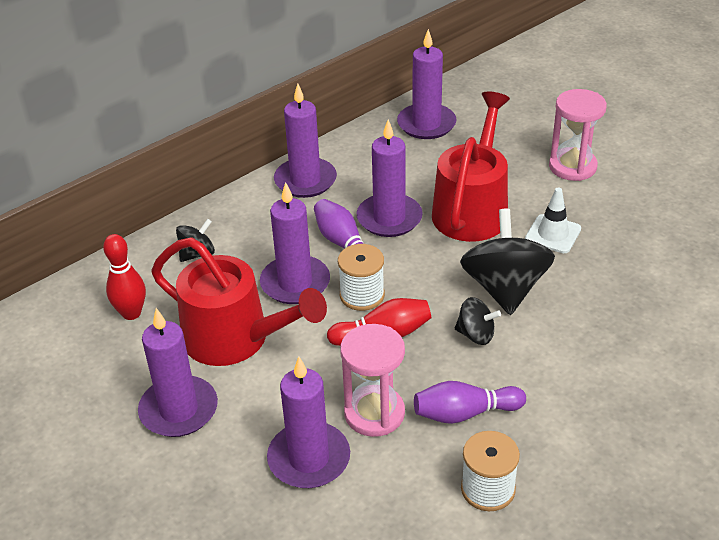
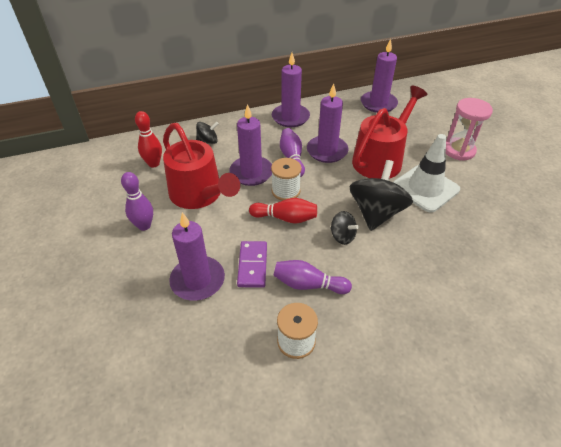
camera: 20 degrees right, 5 degrees up
(179, 410) = (144, 226): purple candle -> purple bowling pin
(374, 413) = (252, 265): pink hourglass -> purple domino
(553, 234) = (425, 188): white traffic cone -> white traffic cone, size x1.67

